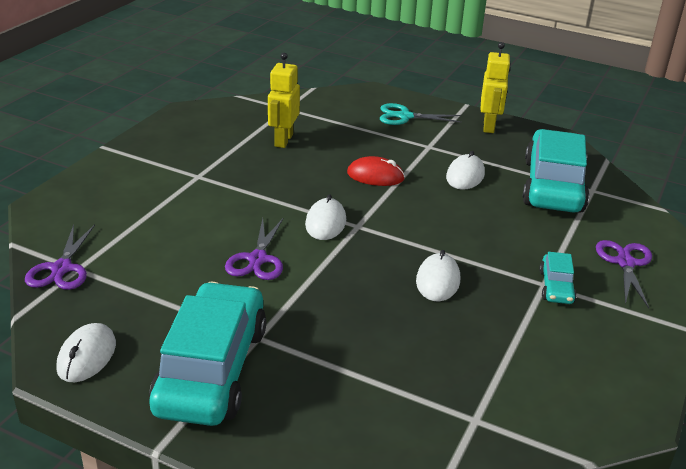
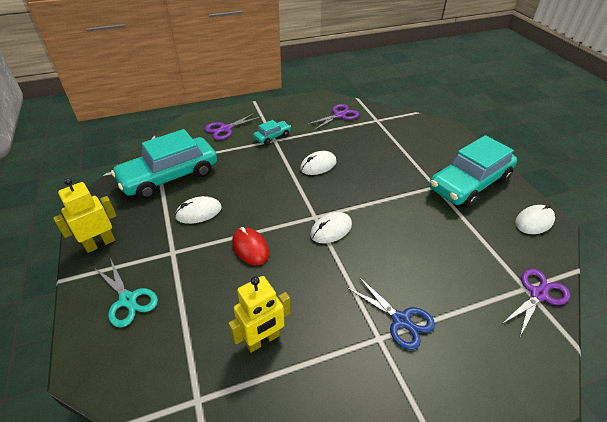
camera: 135 degrees left, 10 degrees up
(189, 192) = (401, 320): none -> blue scissors
(257, 259) = (399, 228): purple scissors -> purple scissors (339, 115)

